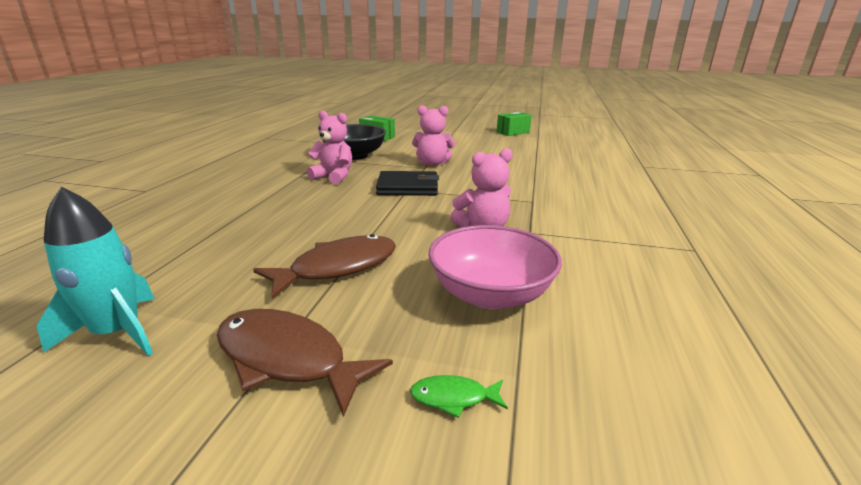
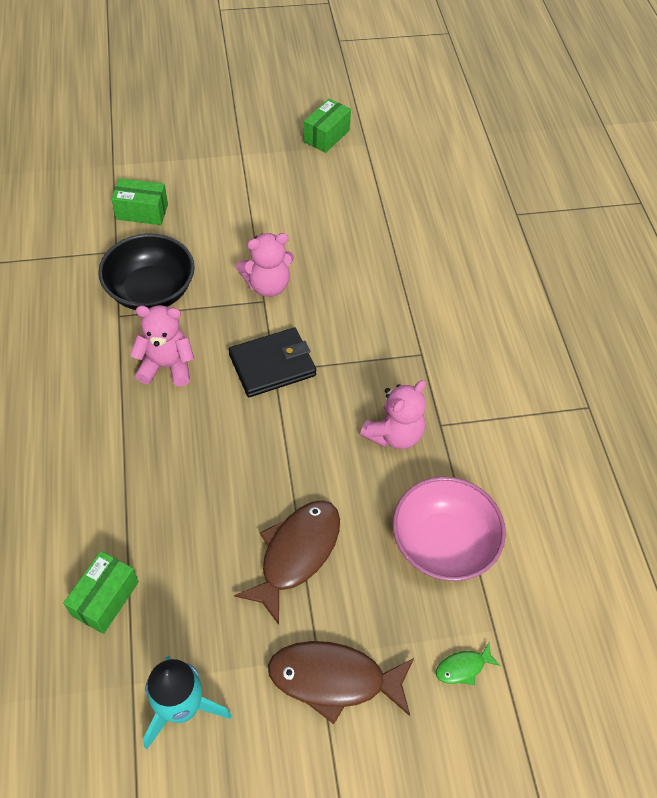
camera: 25 degrees left, 30 degrees up
(156, 254) = (105, 599): none -> green box

